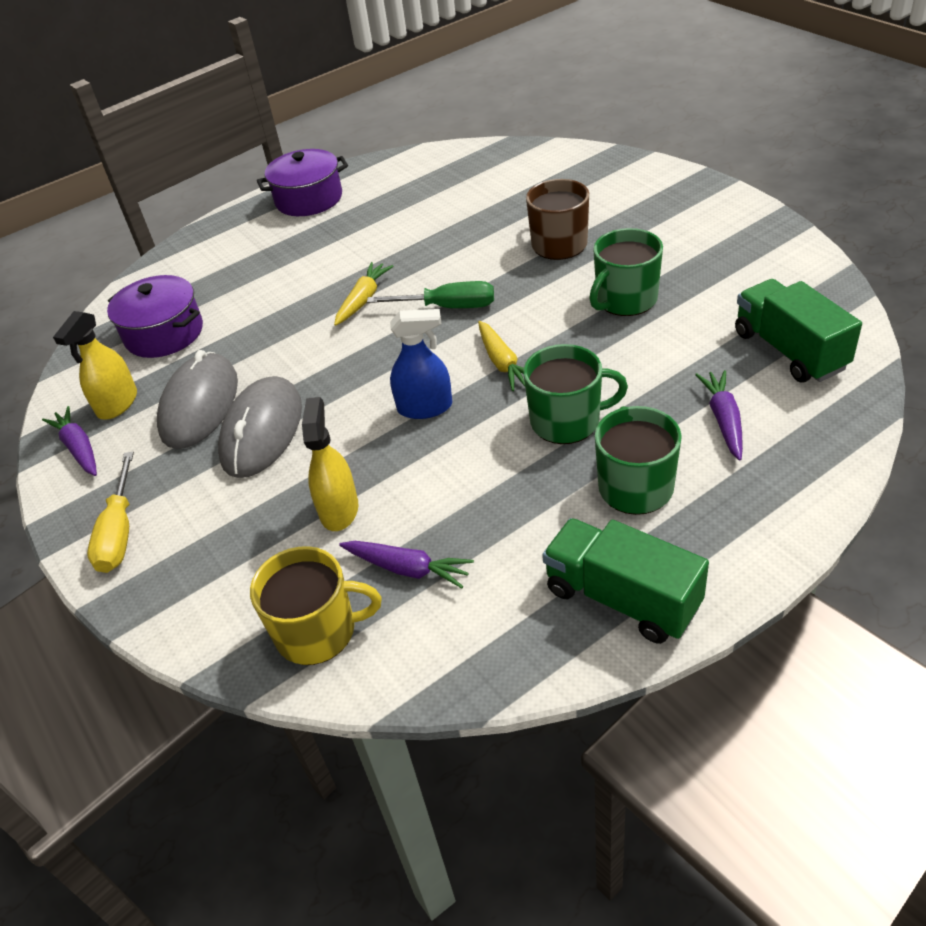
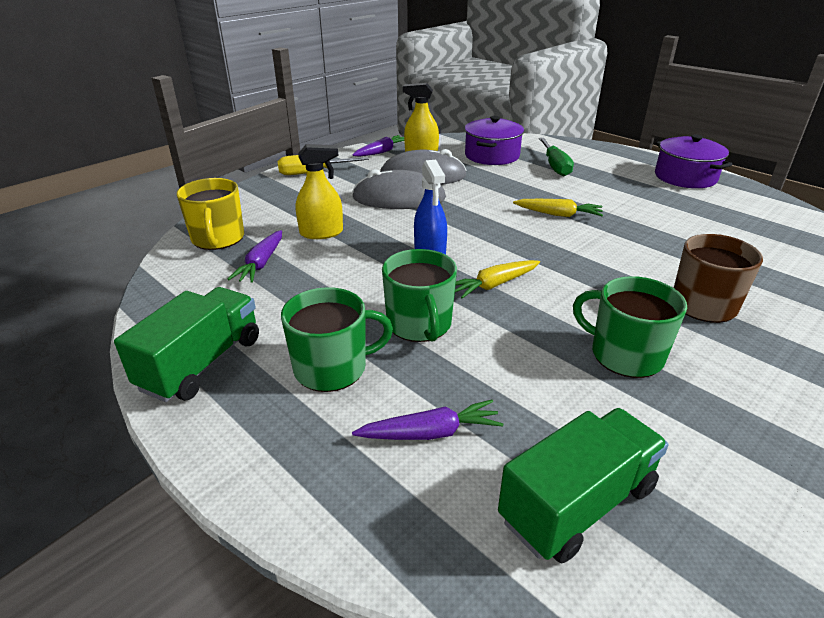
camera: 75 degrees right, 10 degrees down
(447, 307) = (564, 251): green screwdriver -> green screwdriver (555, 166)

